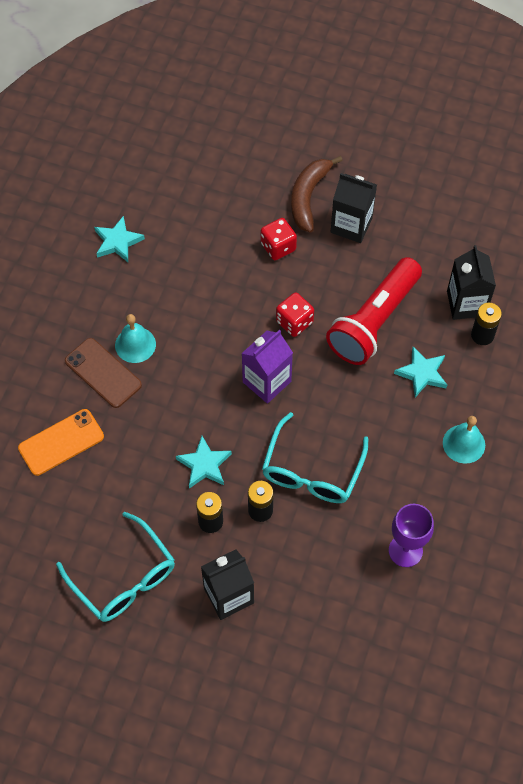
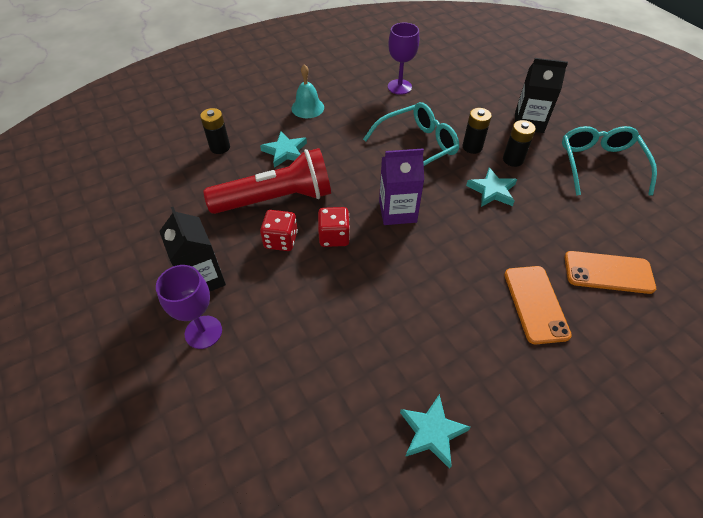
camera: 140 degrees left, 10 degrees down
(103, 373) = (535, 304): brown phone -> orange phone
(135, 344) = (487, 308): turquoise bell -> none
(278, 247) = (281, 305): red dice -> red dice (281, 240)
(308, 197) = (203, 332): brown banana -> purple goblet
(466, 303) = (202, 169): black carton -> none

